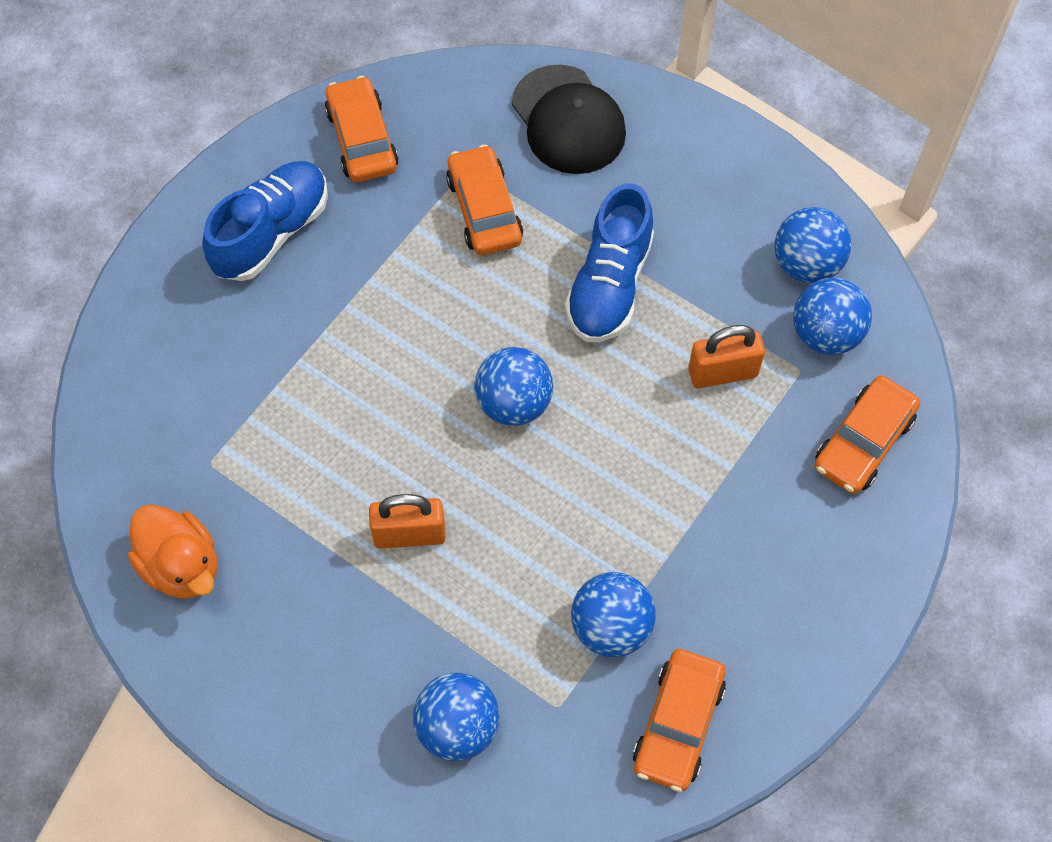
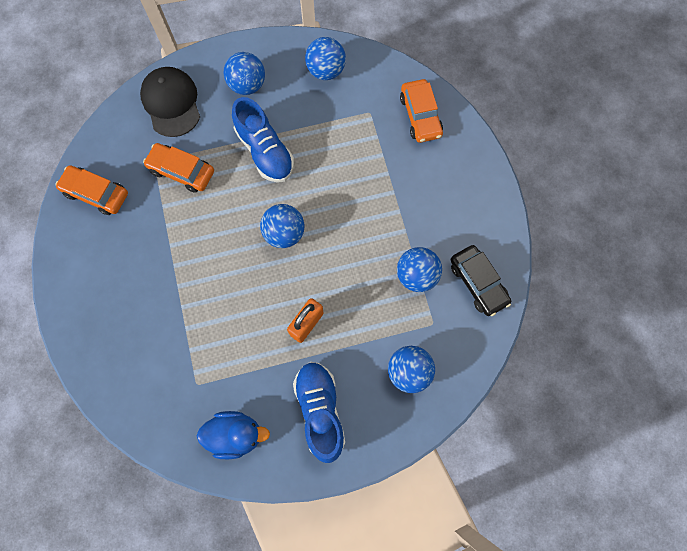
camera: 50 degrees left, 10 degrees up
(182, 565) = (235, 434): orange duck -> blue duck
(272, 233) = (106, 269): blue shoe -> blue shoe (320, 410)
(568, 120) = (171, 103): black cap -> black cap turned 120 degrees counterclockwise
(678, 724) = (478, 283): orange car -> black car
(722, 373) = (344, 141): orange padlock -> none
(825, 334) = (362, 90): blue ball -> blue ball (247, 85)

